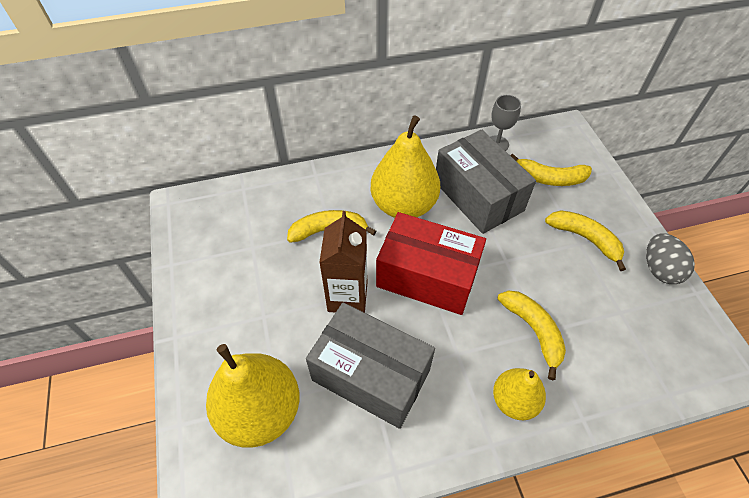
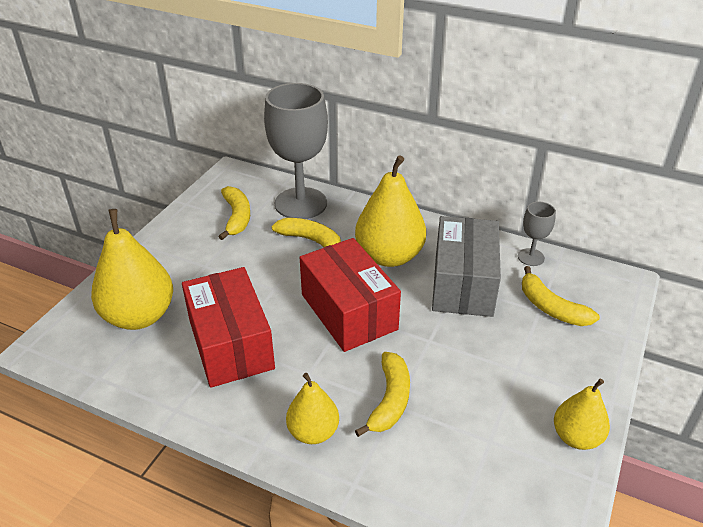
camera: 40 degrees right, 15 degrees down
(280, 199) = (300, 203): none -> grey goblet
(347, 297) = (274, 288): brown carton -> none
(371, 375) = (231, 344): grey box -> red box
(585, 239) = (527, 369): yellow banana -> yellow banana (237, 217)
(659, 269) = (576, 437): grey egg -> yellow pear

